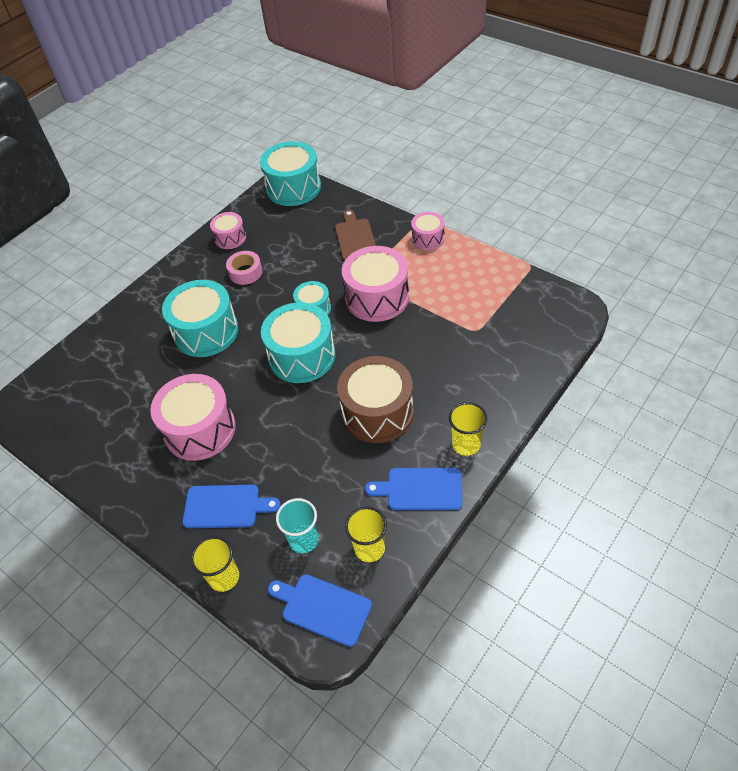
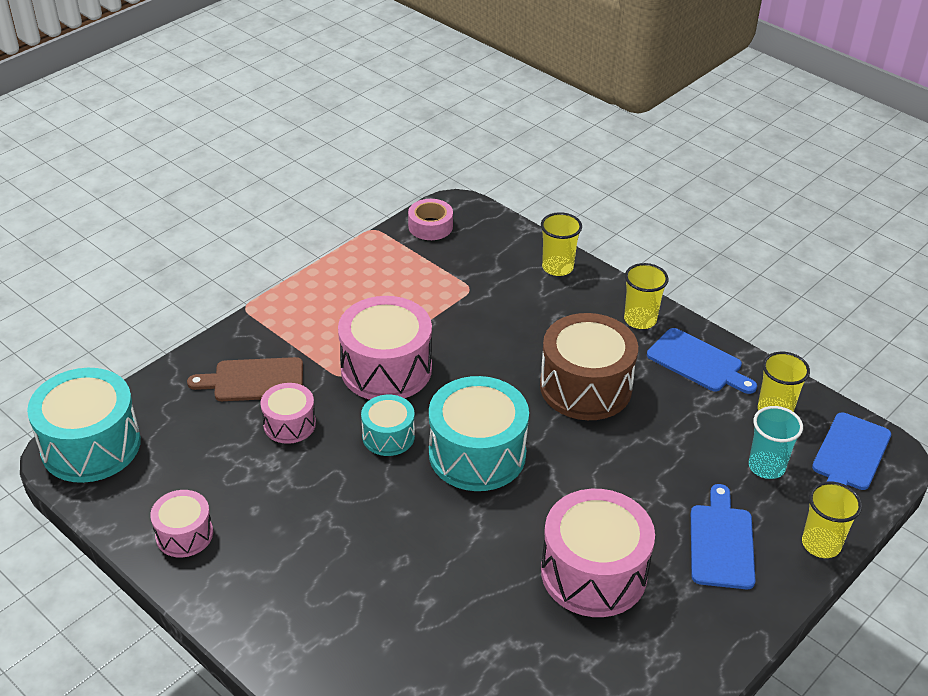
camera: 90 degrees left, 10 degrees down
(206, 332) = (400, 567): turquoise drum -> none
(245, 272) = (280, 515): pink tape -> pink tape (430, 226)
(420, 489) = (698, 362): blue cutting board -> blue cutting board turned 60 degrees counterclockwise
(428, 238) = (286, 308): pink drum -> pink drum (289, 424)
(519, 382) = (557, 267): none -> yellow cup

